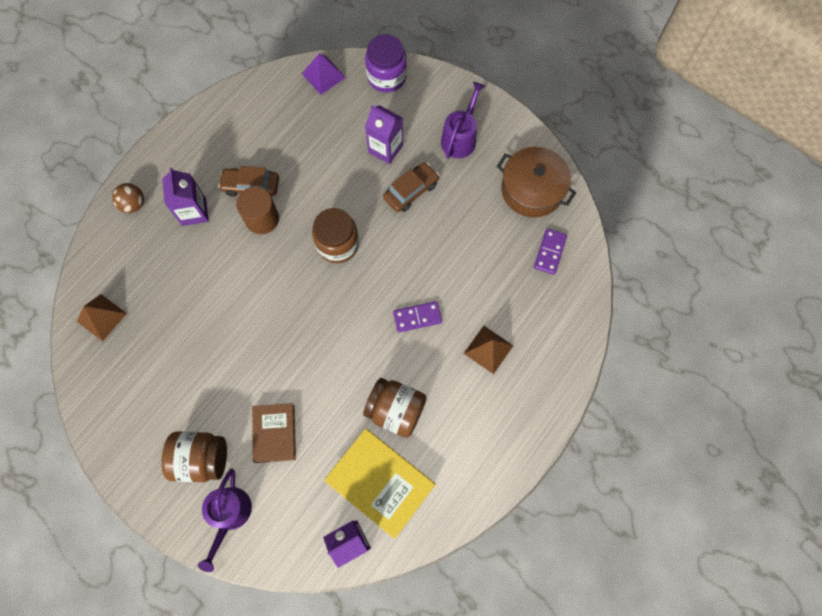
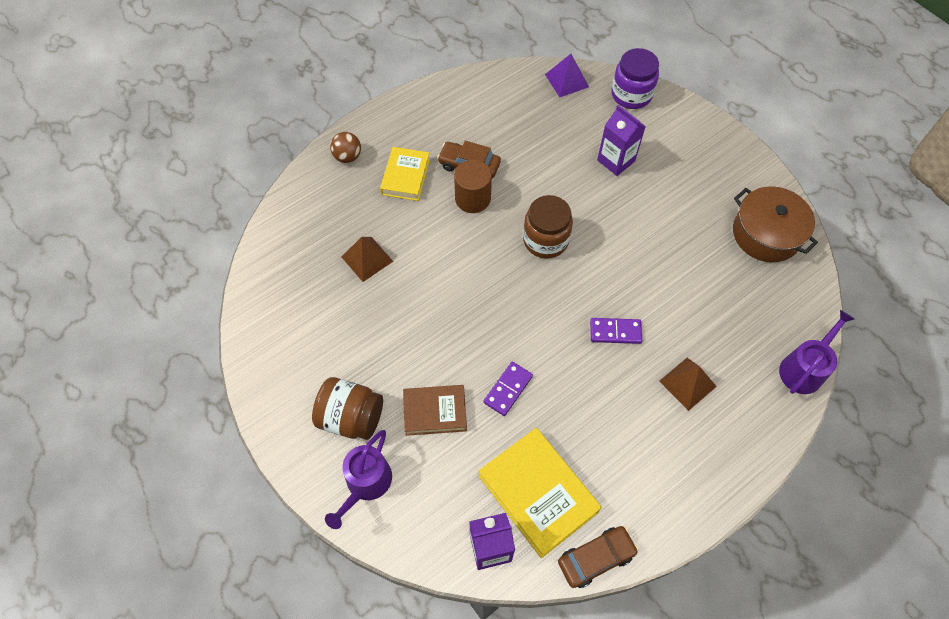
camera: 15 degrees right, 10 degrees down
(101, 317) = (287, 254): brown pyramid -> brown pyramid (367, 259)
(194, 212) = (405, 177): purple carton -> yellow book
(275, 433) = (435, 412): brown book -> brown book turned 75 degrees clockwise
(396, 410) = (571, 421): brown jar -> none
(411, 191) = (634, 206): brown car -> brown car (596, 558)
(460, 138) = (697, 167): purple watering can -> purple watering can (804, 369)
(549, 252) = (775, 300): purple domino -> purple domino (508, 389)

